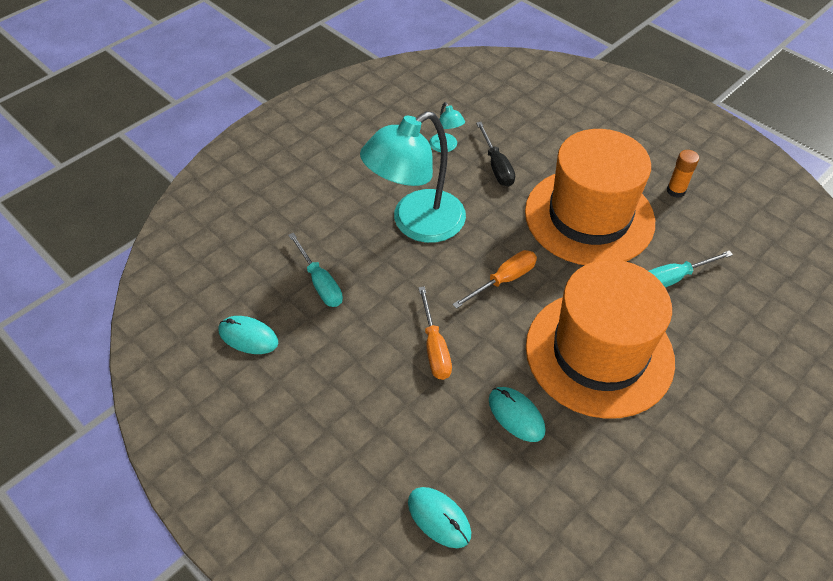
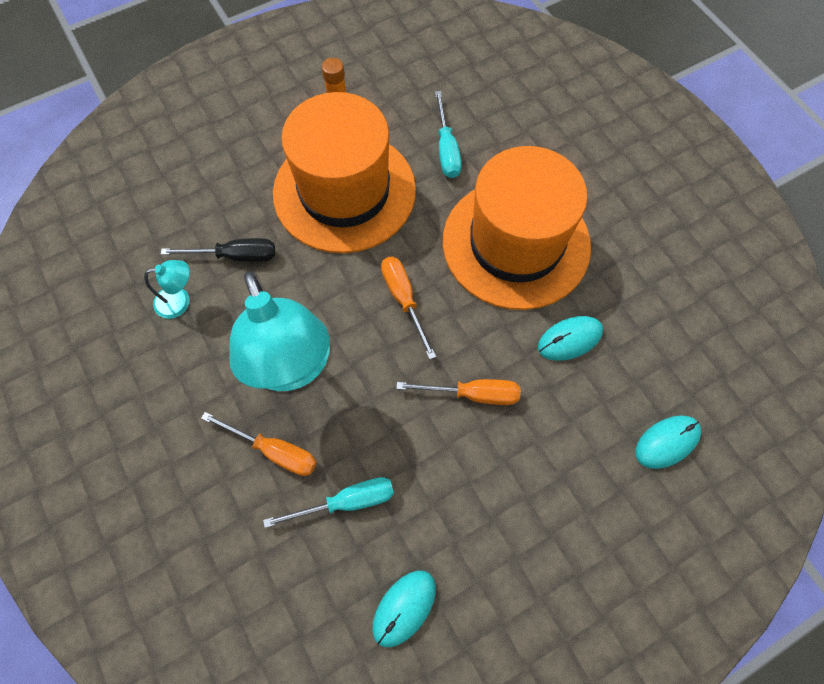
camera: 75 degrees left, 15 degrees up
(347, 230) = (274, 451): none -> orange screwdriver

